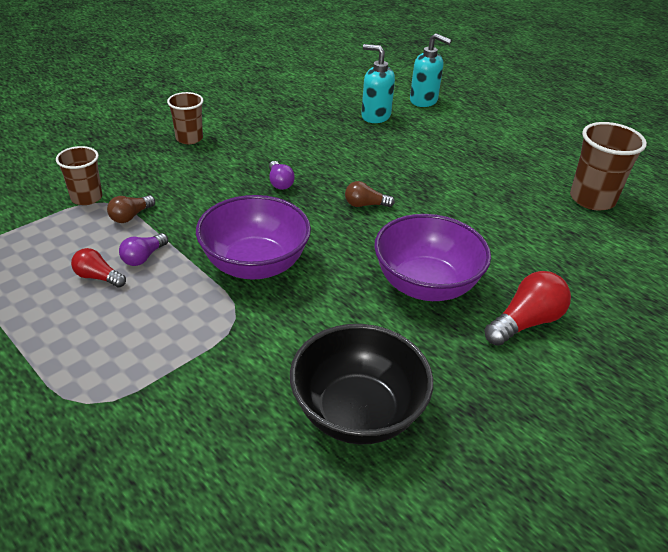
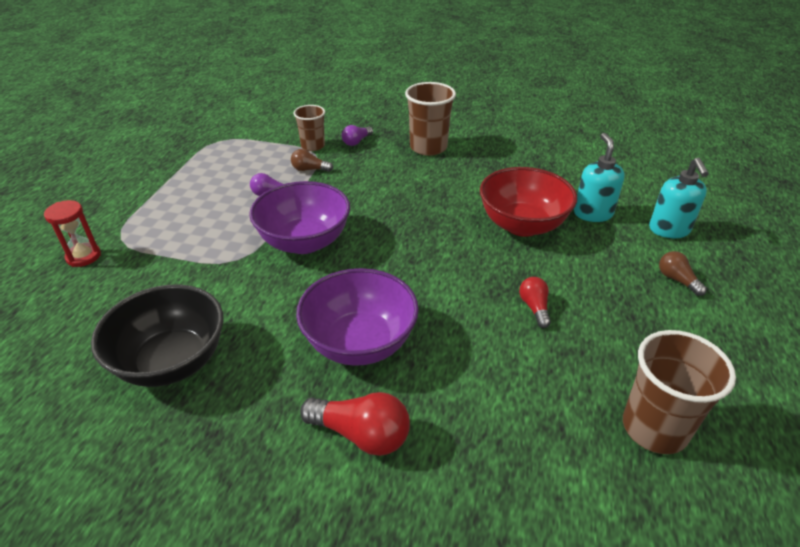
camera: 60 degrees right, 0 degrees up
(88, 448) = (83, 256): none -> red hourglass
(98, 277) = (236, 188): red light bulb -> red light bulb (534, 307)
(189, 138) = (428, 147): brown cup -> brown cup, size x1.56
(279, 183) = (420, 209): purple light bulb -> purple light bulb (356, 142)
(357, 149) = (522, 225): none -> red bowl
(365, 205) = (441, 263): brown light bulb -> brown light bulb (677, 280)

